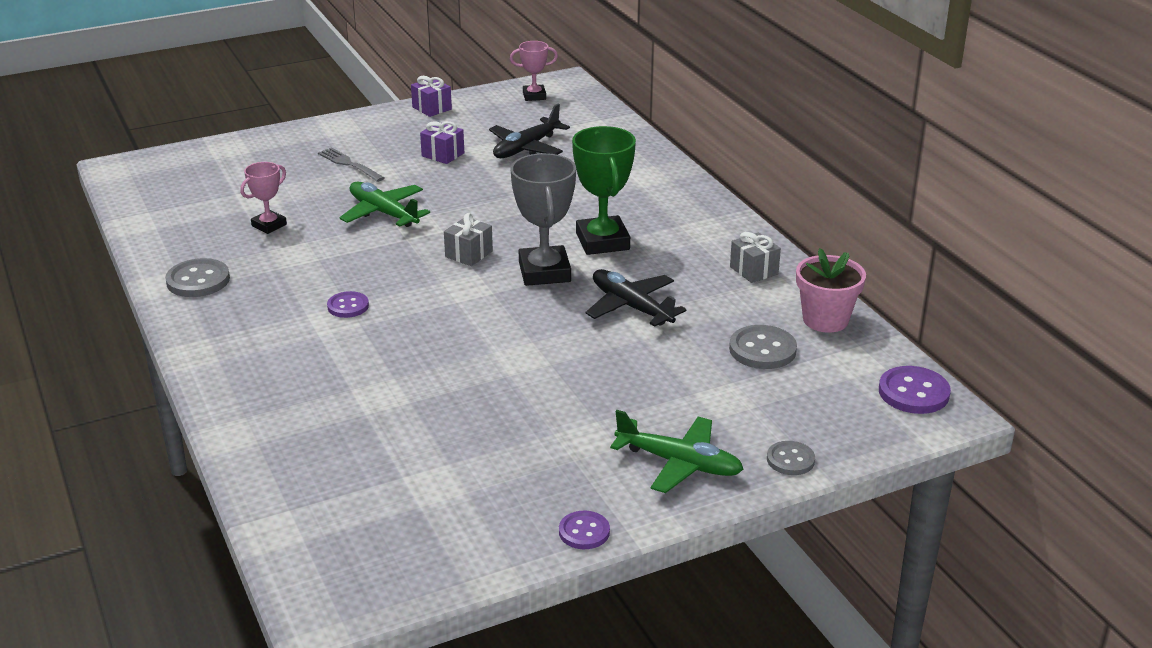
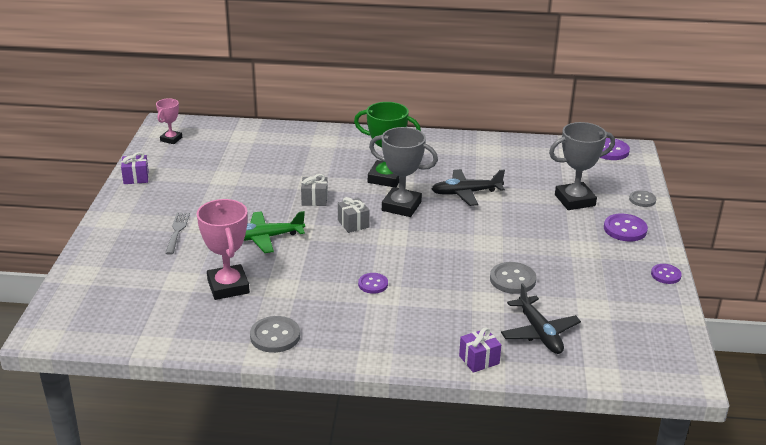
camera: 60 degrees left, 0 degrees up
(269, 225) = (228, 286): pink trophy -> pink trophy, size x1.76
(349, 164) = (177, 231): grey fork -> grey fork turned 105 degrees clockwise
(443, 155) = (210, 194): purple gift -> purple gift (479, 360)
(526, 148) = (240, 164): black plane -> black plane (539, 333)
(679, 463) = (625, 229): green plane -> purple button
(714, 398) = (575, 200): none -> grey trophy
(754, 270) = (463, 148): grey gift -> grey gift (314, 200)
(762, 350) = (541, 172): grey button -> grey button (512, 279)
(825, 320) = (528, 147): pink flower pot -> none

